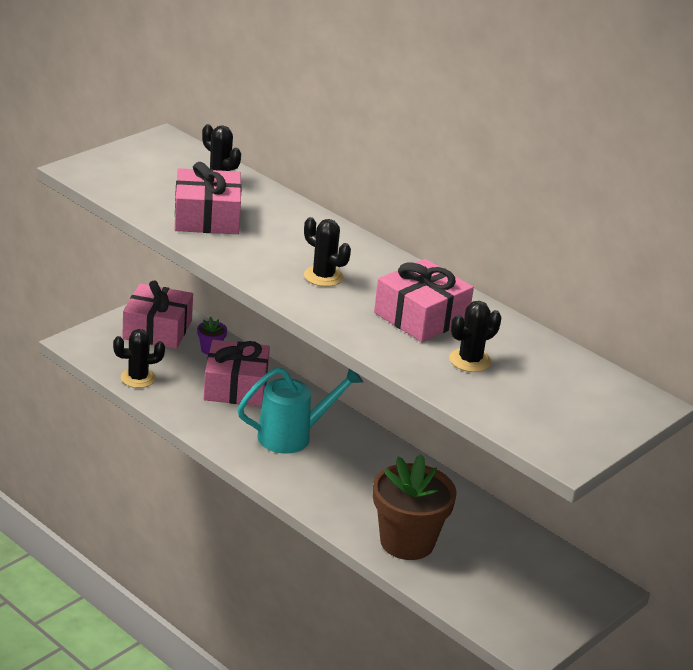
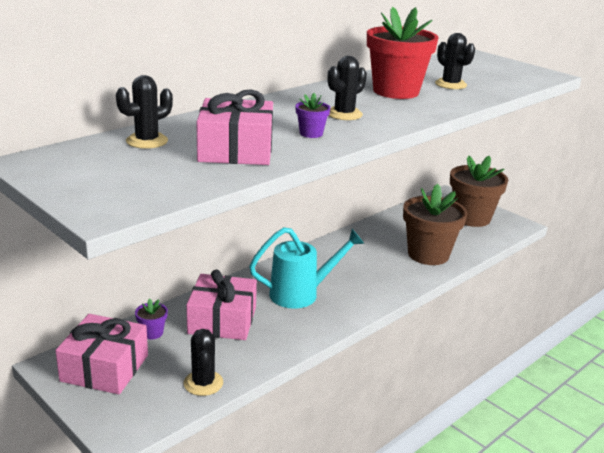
camera: 85 degrees left, 5 degrees down
(259, 255) = (311, 133): none -> purple flower pot
(292, 436) = (301, 294): turquoise watering can -> turquoise watering can turned 90 degrees clockwise
(421, 317) = (396, 91): pink gift -> red flower pot
(532, 601) = (471, 218): none -> brown flower pot

